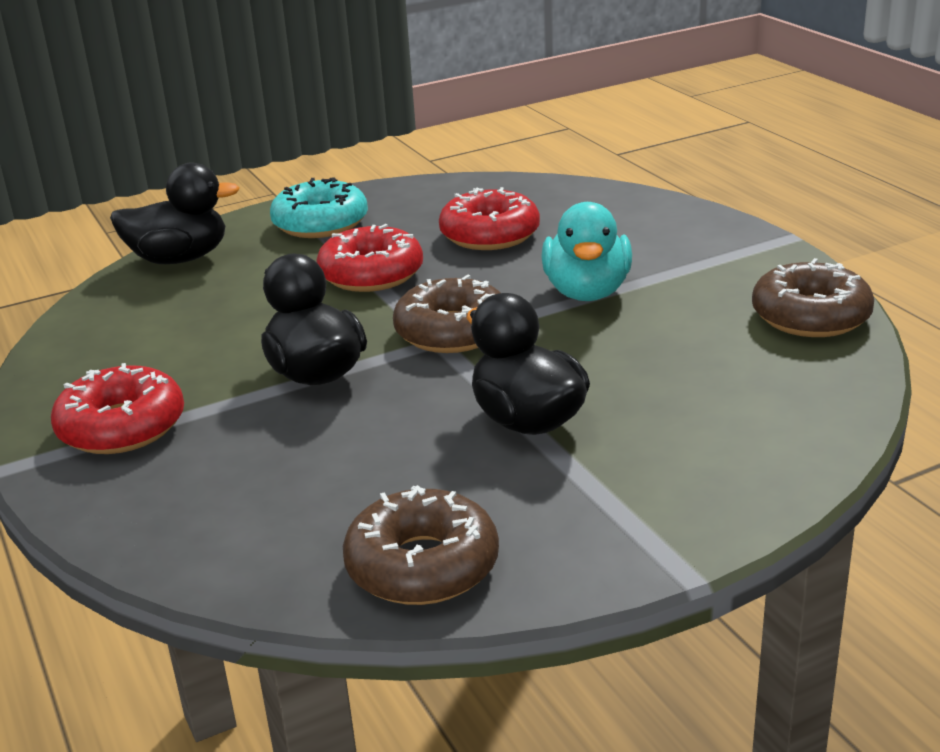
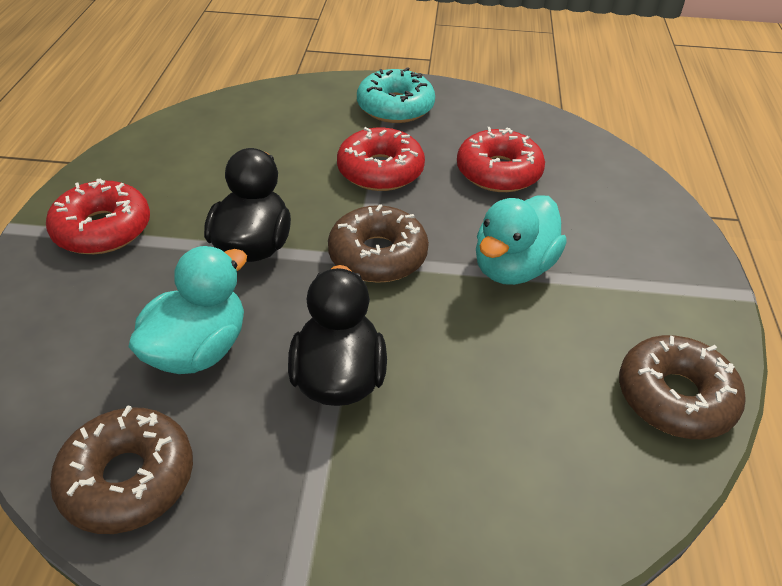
camera: 30 degrees right, 15 degrees up
(179, 259) = (280, 99): black duck -> none
(365, 461) = (198, 349): none -> turquoise duck

